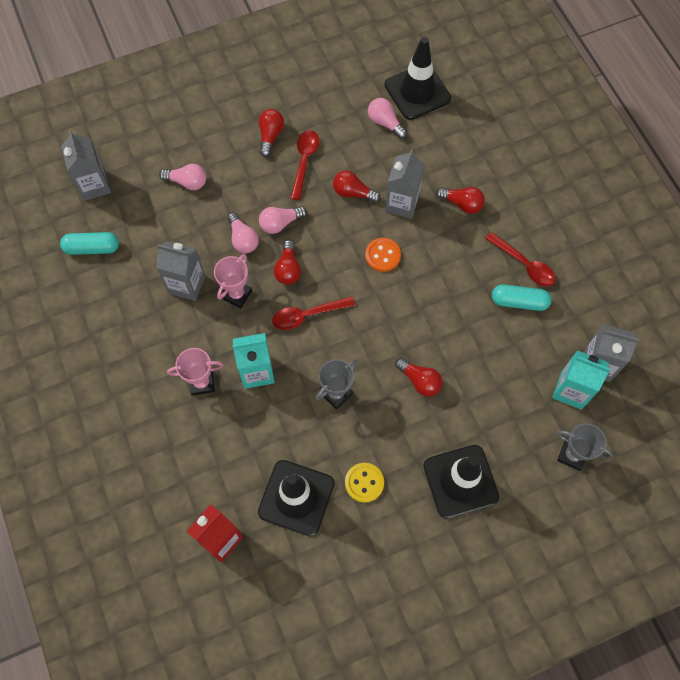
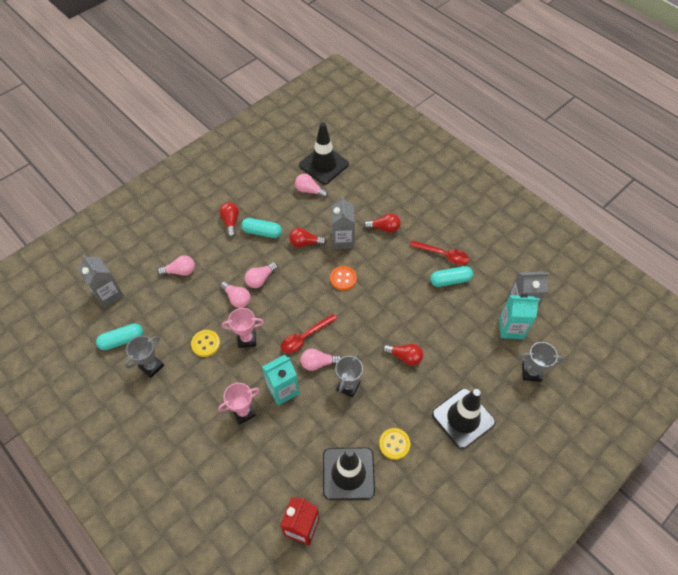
camera: 20 degrees left, 10 degrees down
(115, 291) = (151, 366): none -> grey trophy
(186, 284) = (205, 344): grey carton -> yellow button
(237, 294) = (247, 339): pink trophy -> pink trophy turned 75 degrees clockwise
(288, 269) = (278, 309): red light bulb -> none
(304, 161) = (262, 232): red spoon -> turquoise capsule
(311, 353) = (318, 363): none -> pink light bulb

